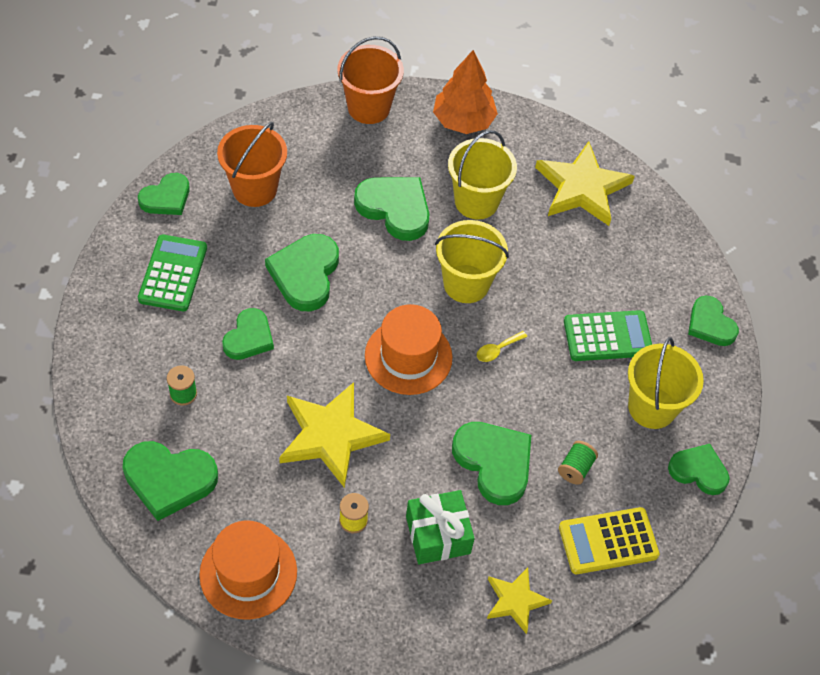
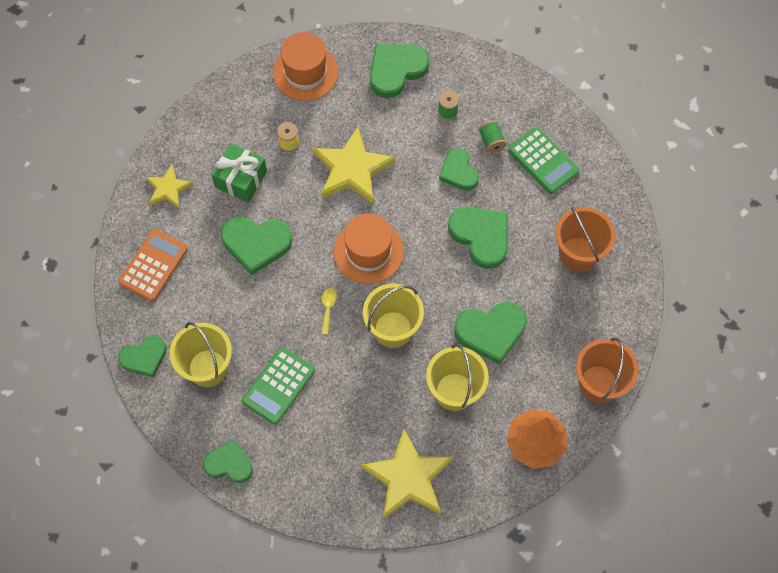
camera: 135 degrees right, 10 degrees up
(166, 198) = (611, 195): green heart -> none
(575, 468) = (211, 286): green spool -> green spool (491, 141)
(608, 541) = (153, 265): yellow calculator -> orange calculator

